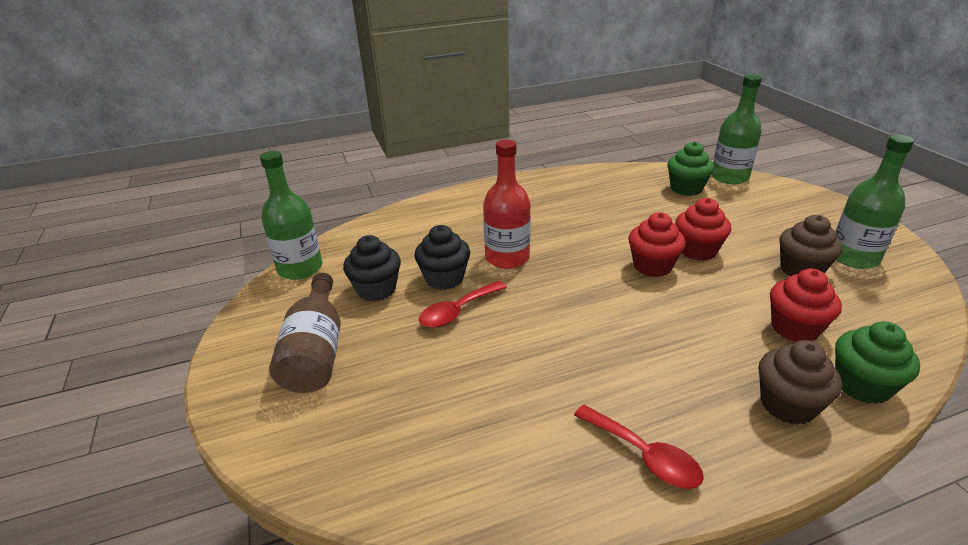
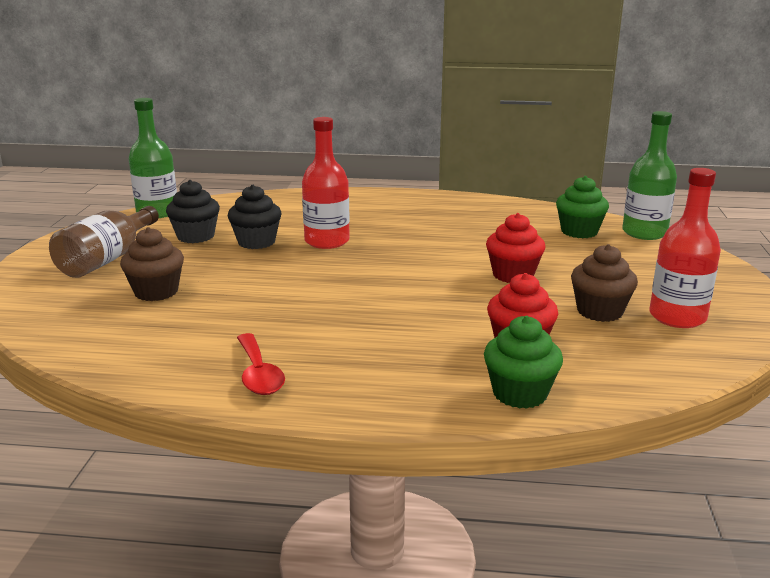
camera: 25 degrees right, 10 degrees down
(457, 311) = (238, 263): red spoon -> none
(652, 266) = (450, 275): red cupcake -> none
(787, 405) = (426, 384): brown cupcake -> brown cupcake (156, 292)
(853, 257) = (677, 317): green bottle -> red bottle

